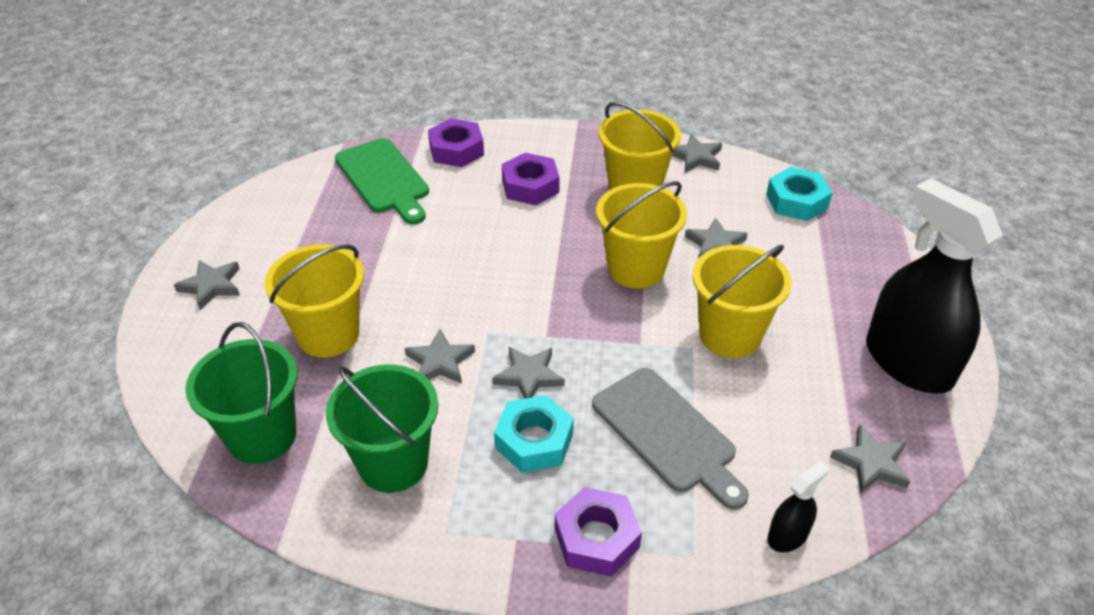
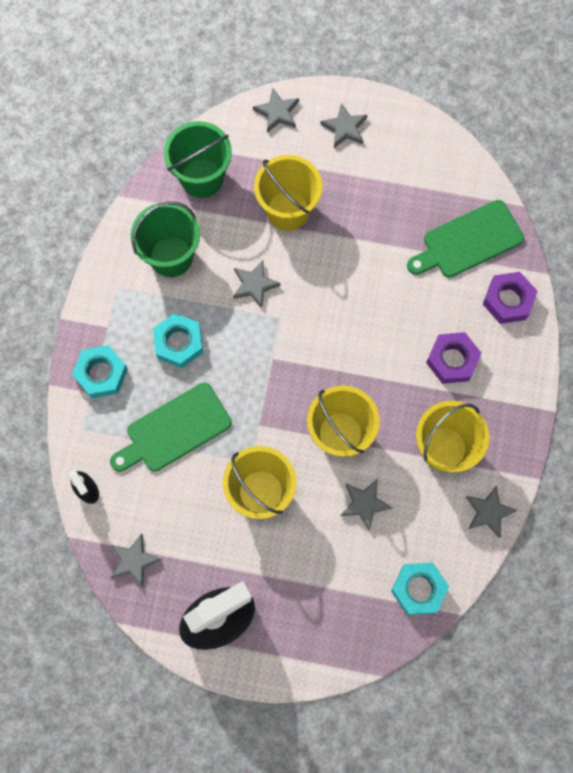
camera: 95 degrees right, 30 degrees up
(529, 376) = (235, 344): grey star -> grey star (277, 112)
(596, 538) = (101, 374): purple nut -> turquoise nut
(667, 434) = (174, 430): grey cutting board -> green cutting board

